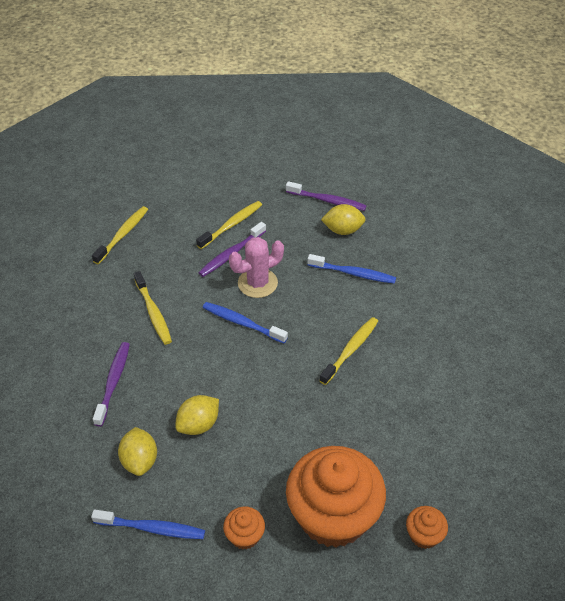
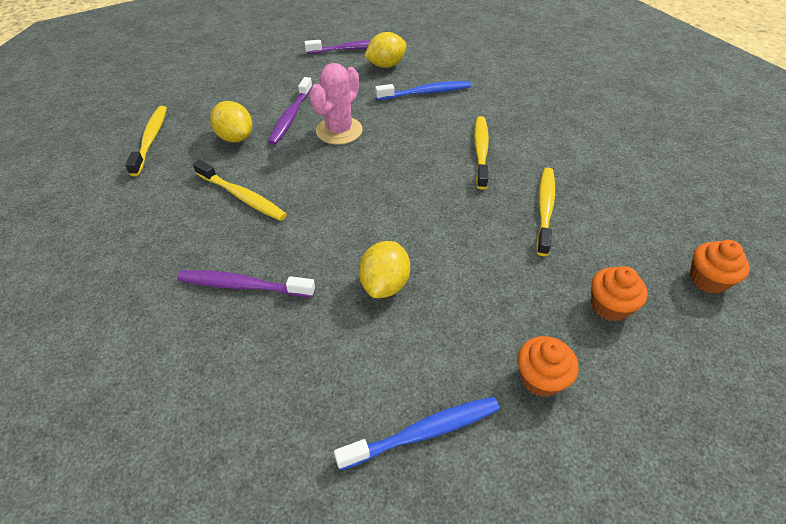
camera: 30 degrees left, 0 degrees up
(113, 382) = (243, 285): purple toothbrush -> purple toothbrush turned 60 degrees counterclockwise
(140, 461) = (344, 358): yellow lemon -> yellow lemon (235, 137)
(231, 225) = (271, 94): yellow toothbrush -> yellow toothbrush (544, 209)
(242, 323) = (352, 169): blue toothbrush -> none
(333, 516) = (609, 306): orange cupcake -> orange cupcake, size x0.42

